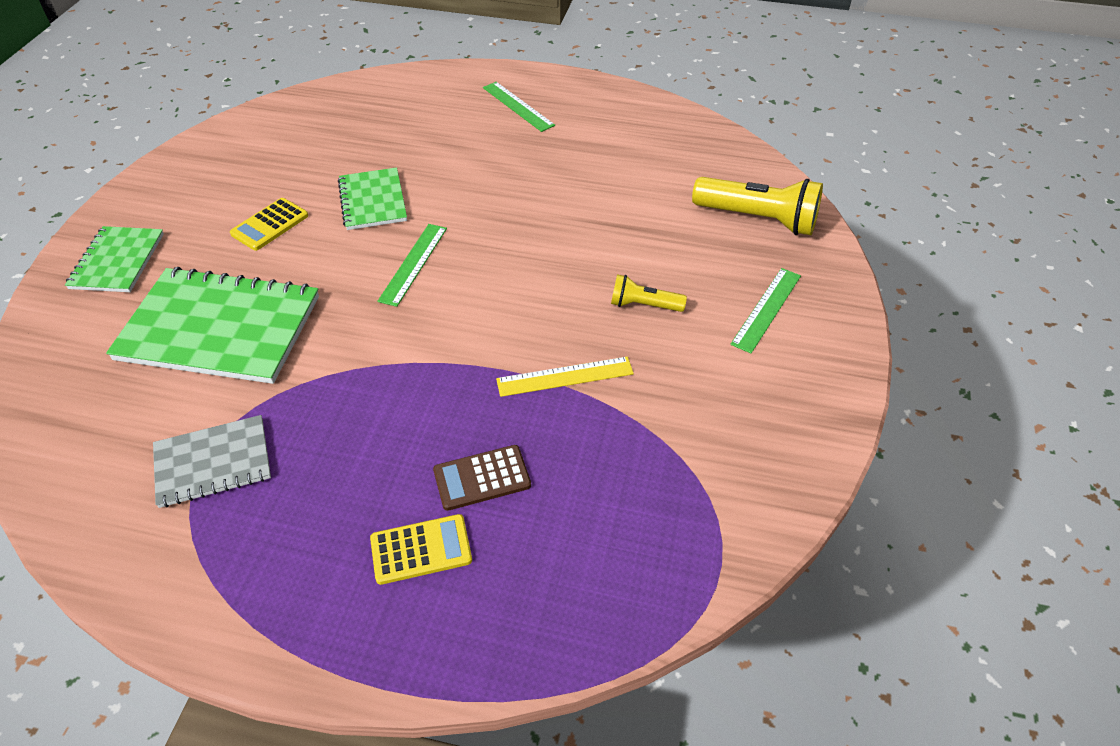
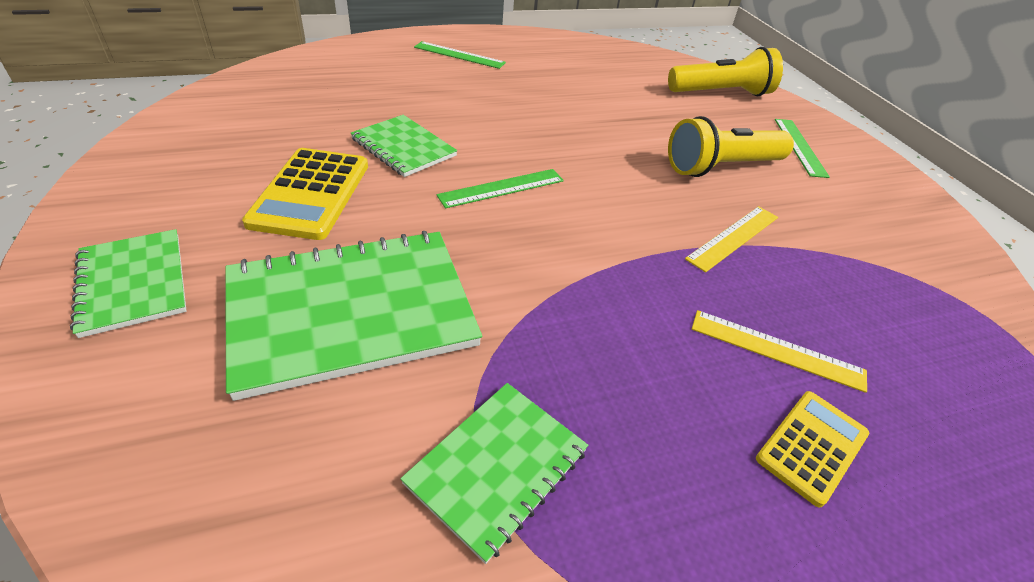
camera: 35 degrees left, 5 degrees down
(213, 463) = (497, 467): grey notebook -> green notebook
(270, 225) = (310, 193): yellow calculator -> yellow calculator, size x1.60
(414, 264) = (502, 188): green ruler -> green ruler turned 75 degrees clockwise
(482, 478) = (776, 349): brown calculator -> yellow ruler
(643, 305) = (721, 167): yellow flashlight -> yellow flashlight, size x1.84

